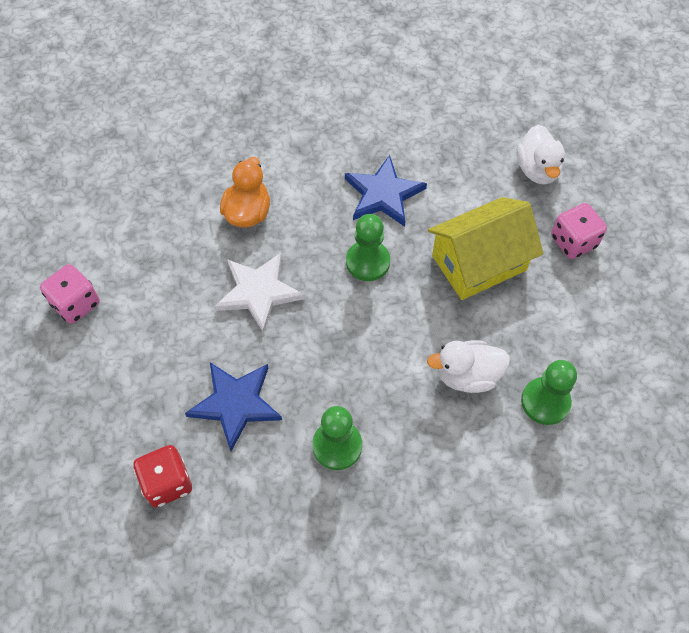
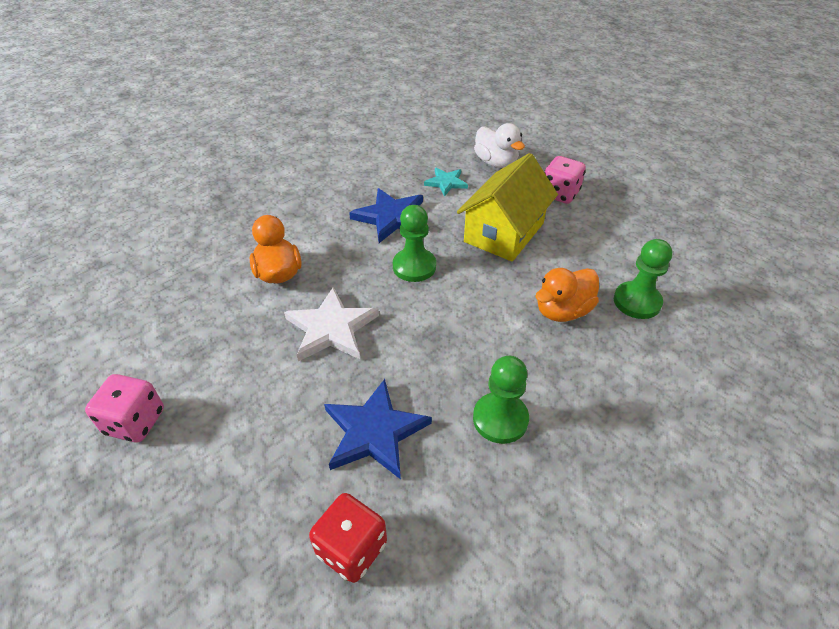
camera: 30 degrees left, 15 degrees down
(466, 174) = (446, 183): none -> turquoise star
(467, 375) = (562, 311): white duck -> orange duck

